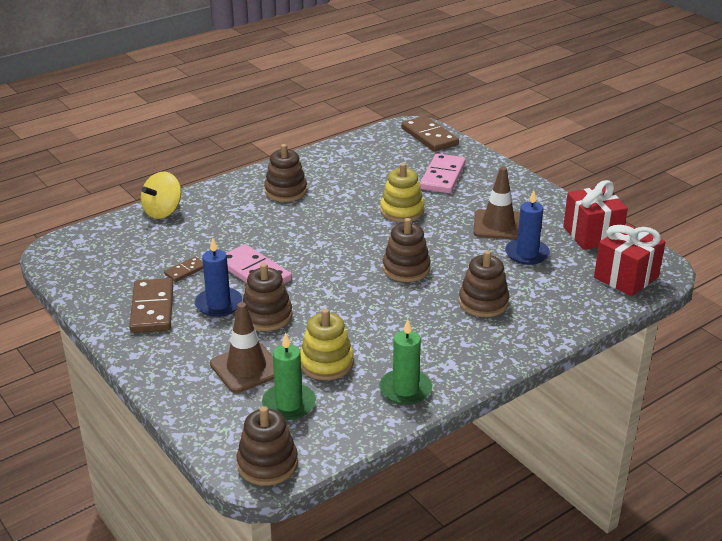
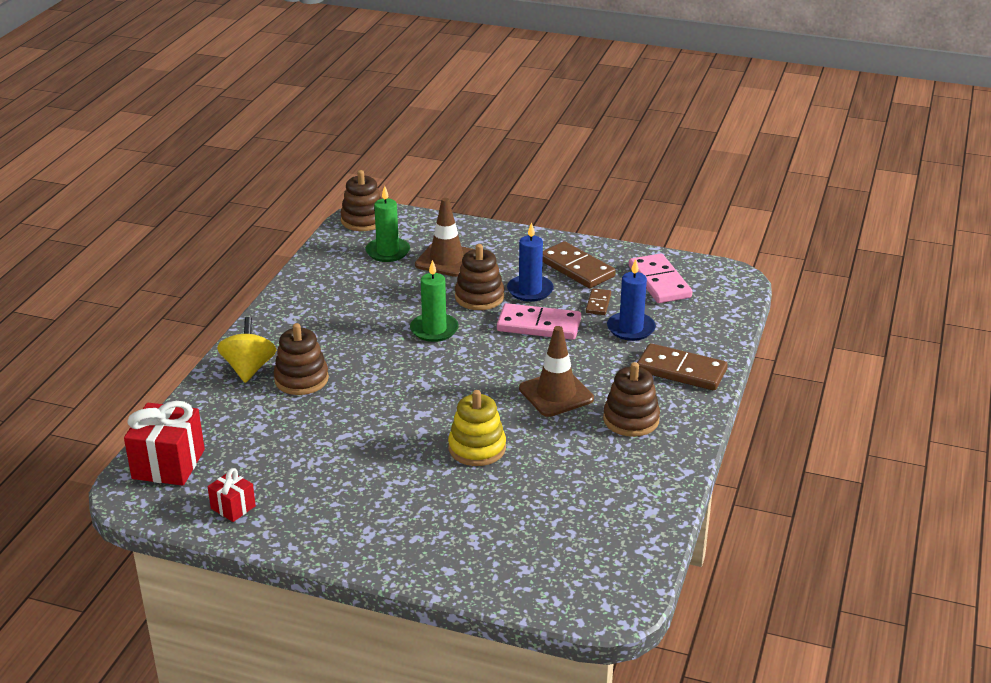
camera: 145 degrees right, 0 degrees up
(163, 211) = (710, 345): yellow spinning top -> yellow spinning top (249, 369)
(326, 363) = (390, 284): yellow stacking toy -> none
(405, 389) = (311, 290): green candle -> green candle (434, 330)
(406, 269) = (405, 383): brown stacking toy -> none
(429, 136) = (569, 592): brown domino -> brown domino (681, 370)
(442, 176) = (480, 522): pink domino -> pink domino (659, 282)
(498, 225) = (352, 475): brown traffic cone -> brown traffic cone (556, 394)
(527, 254) = (294, 450): blue candle -> blue candle (631, 328)
(592, 235) = (233, 507): red gift -> red gift, size x0.54

